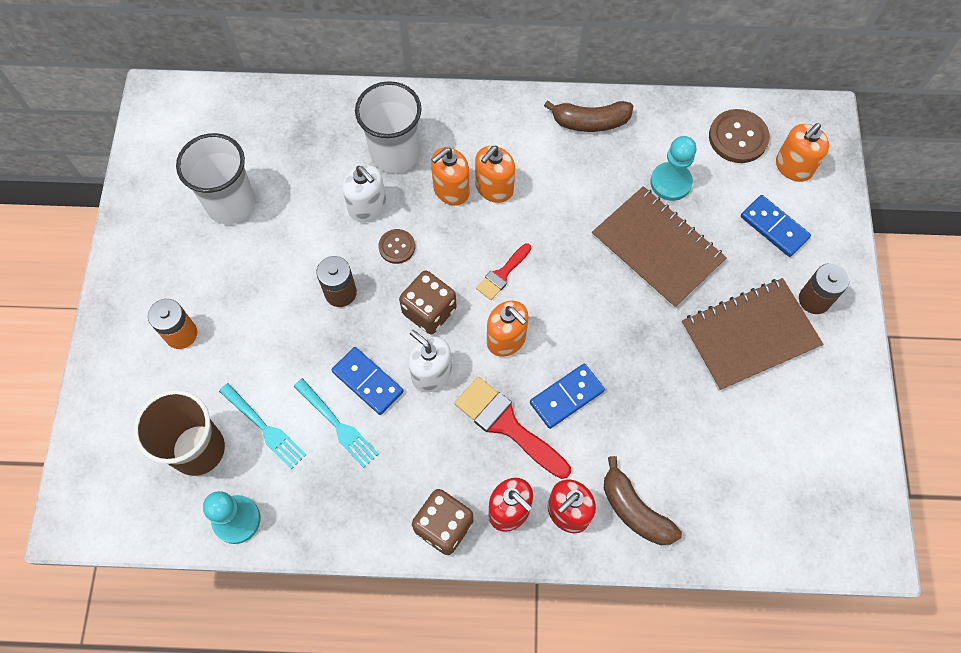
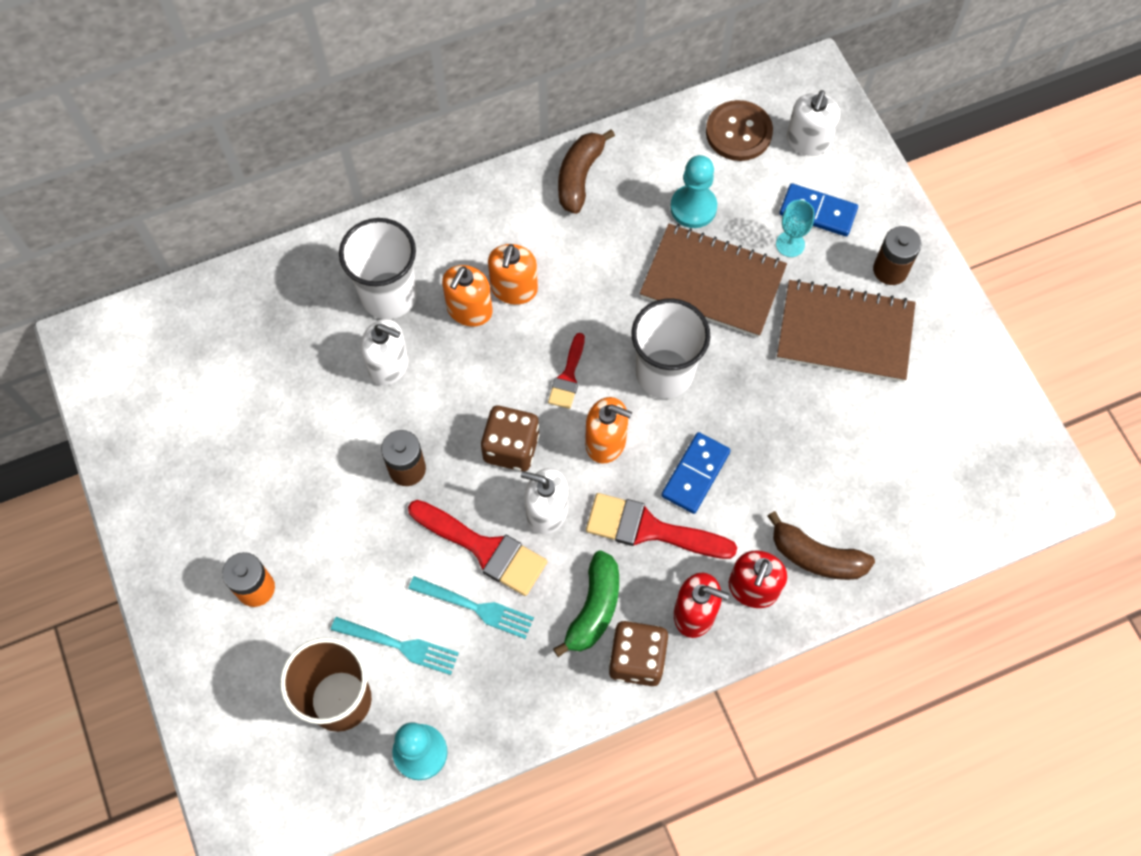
camera: 25 degrees left, 0 degrees up
(231, 204) = (236, 424): white cup -> white cup (664, 373)
(368, 381) = (484, 549): blue domino -> red brush
(397, 247) = (442, 395): brown button -> none
(430, 468) = (594, 608): none -> green banana
(590, 122) = (579, 176): brown banana -> brown banana turned 135 degrees clockwise
(737, 244) = (790, 244): none -> turquoise goblet
(749, 335) = (845, 333): brown notebook -> brown notebook turned 60 degrees clockwise
(793, 167) = (808, 141): orange soap dispenser -> white soap dispenser

